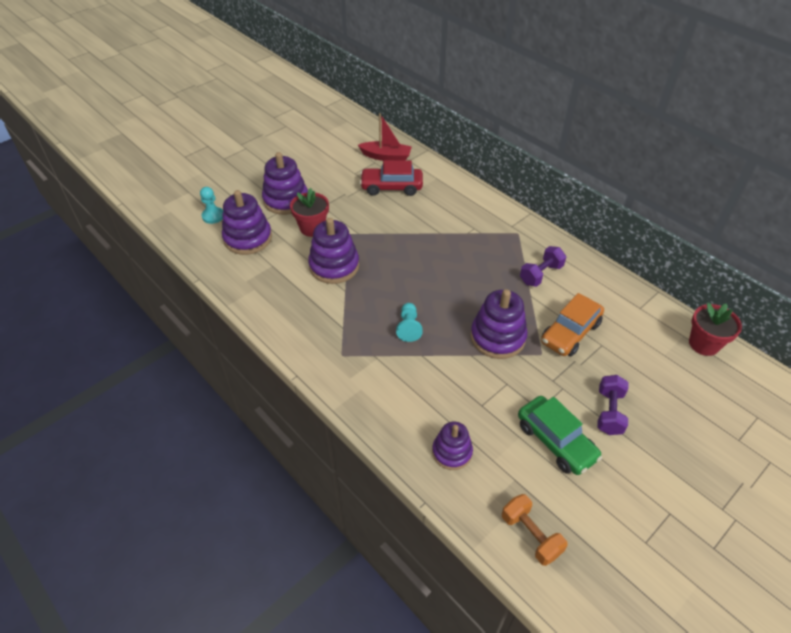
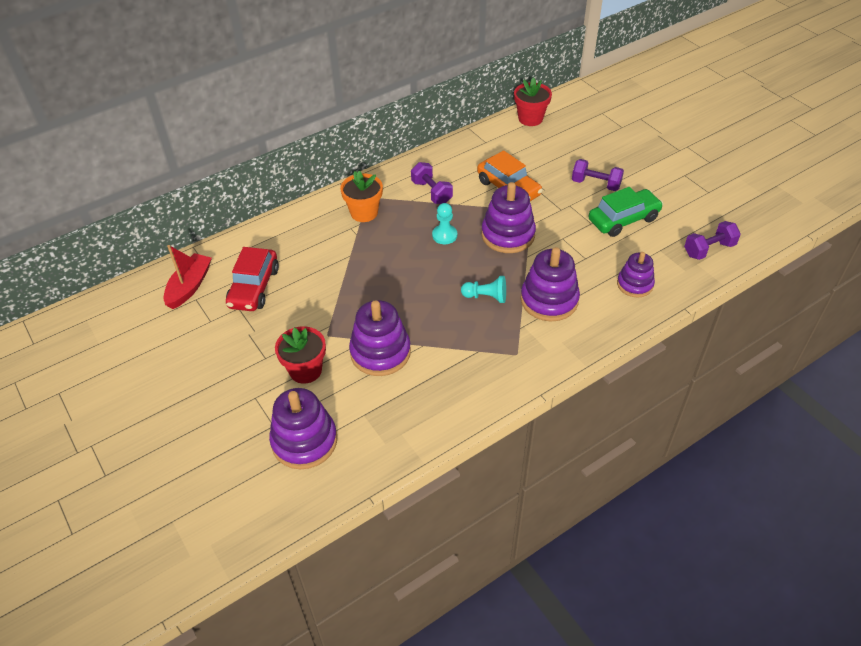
camera: 80 degrees left, 0 degrees up
(213, 216) = (243, 485): turquoise pawn -> turquoise pawn (444, 235)
(286, 200) = (239, 397): purple stacking toy -> purple stacking toy (549, 300)
(496, 233) = (364, 213): none -> orange flower pot
(530, 535) = (709, 249): orange dumbbell -> purple dumbbell

